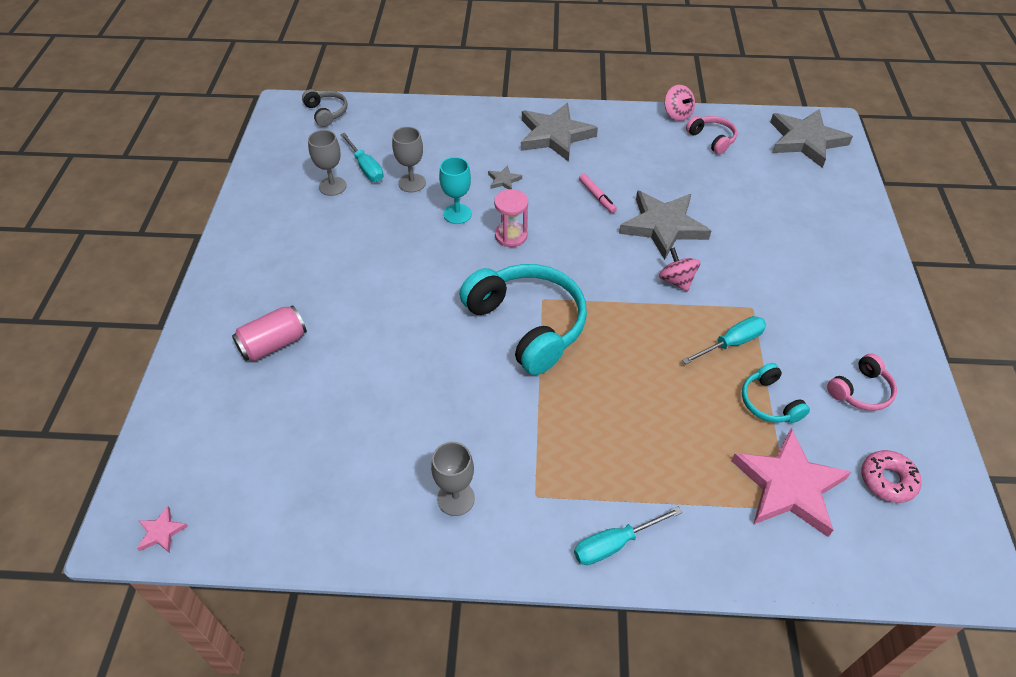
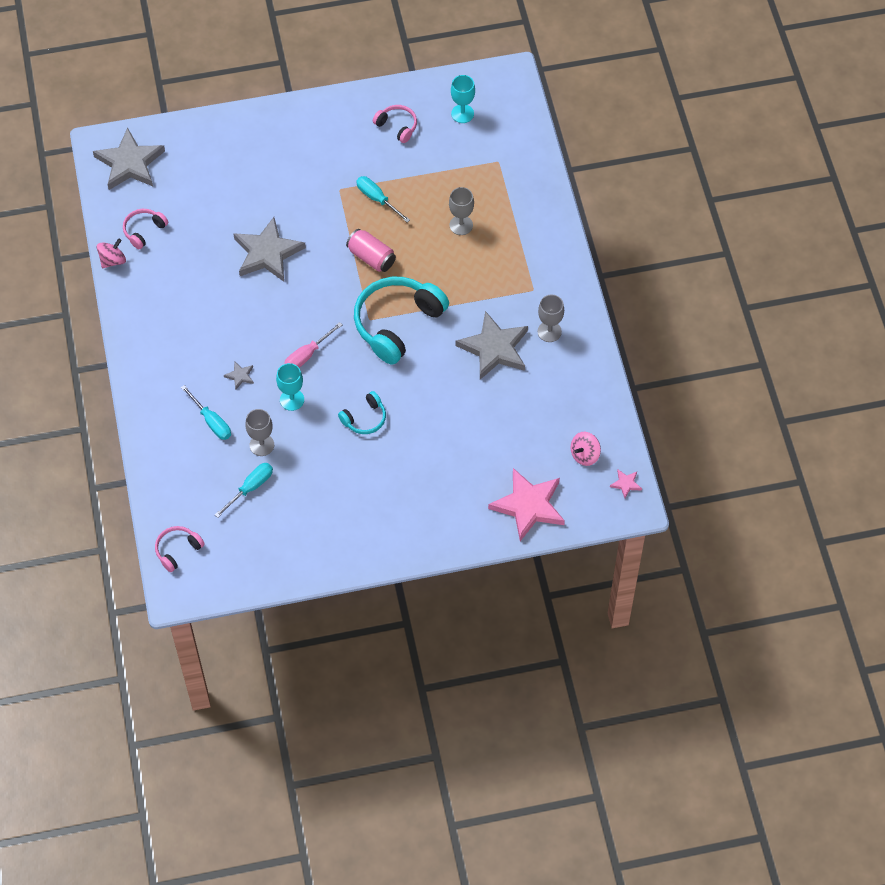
camera: 105 degrees left, 10 degrees up
(273, 344) = (465, 481): pink can -> pink can (371, 257)
(326, 113) = (177, 550): grey headphones -> pink headphones
(332, 186) = (282, 506): grey goblet -> grey goblet (461, 225)
(511, 236) = (307, 355): pink hourglass -> pink screwdriver
(554, 135) = (167, 350): grey star -> grey star (494, 348)
(597, 197) = (243, 304): pink marker -> none
(614, 544) = (551, 244): turquoise screwdriver -> turquoise screwdriver (211, 421)
(676, 281) = (325, 237): pink spinning top -> pink spinning top (584, 455)
(769, 402) = (422, 175): turquoise headphones -> turquoise headphones (364, 418)
(789, 486) = (483, 162): pink star -> pink star (529, 506)
(887, 480) = (462, 113): pink donut -> turquoise goblet

